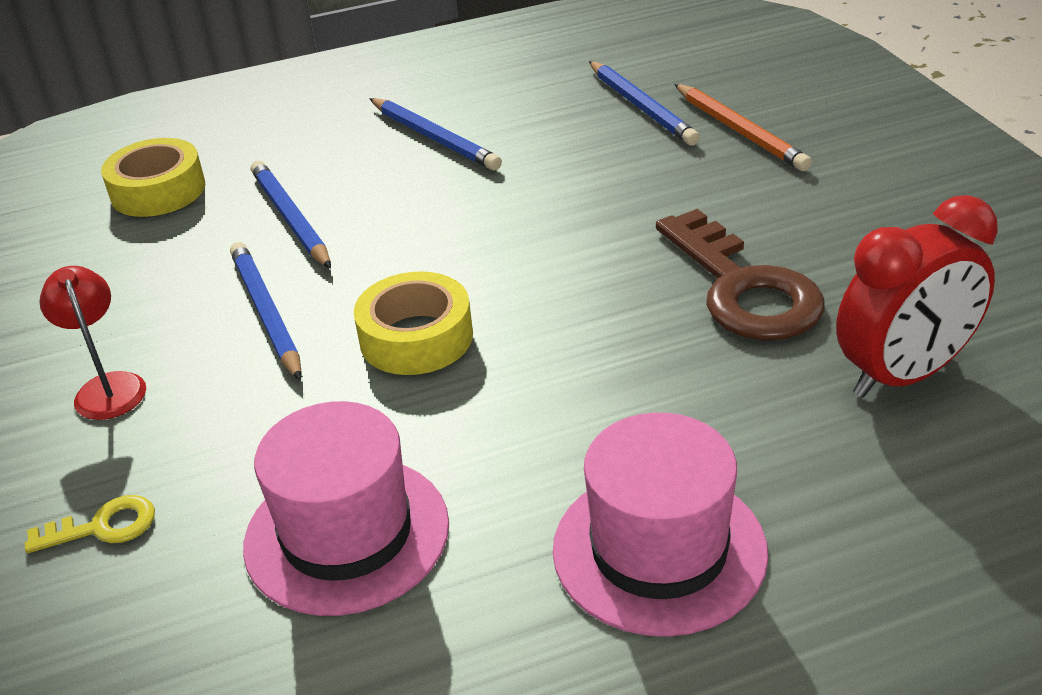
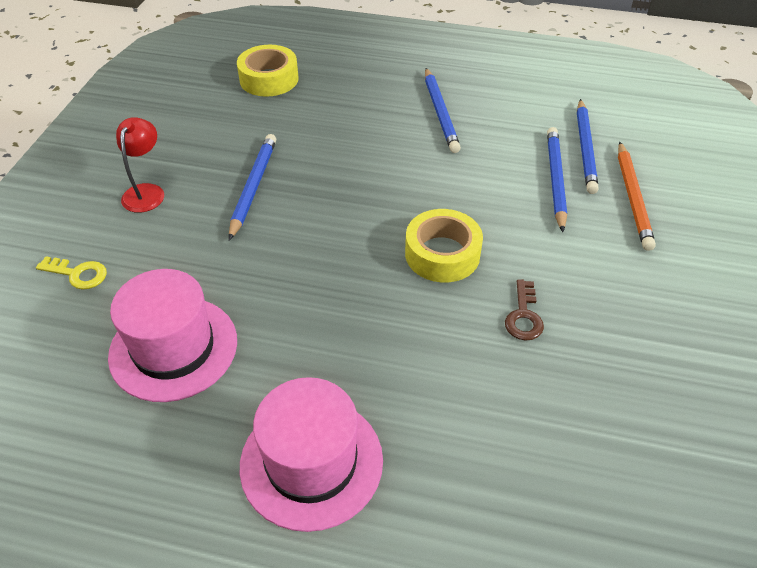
camera: 30 degrees right, 10 degrees up
(291, 218) = (317, 130): blue pencil -> blue pencil (556, 179)
(416, 338) = (311, 245): yellow tape -> yellow tape (442, 254)
(743, 288) = (524, 316): brown key -> brown key, size x0.46
(903, 375) = (565, 438): red clock -> none

